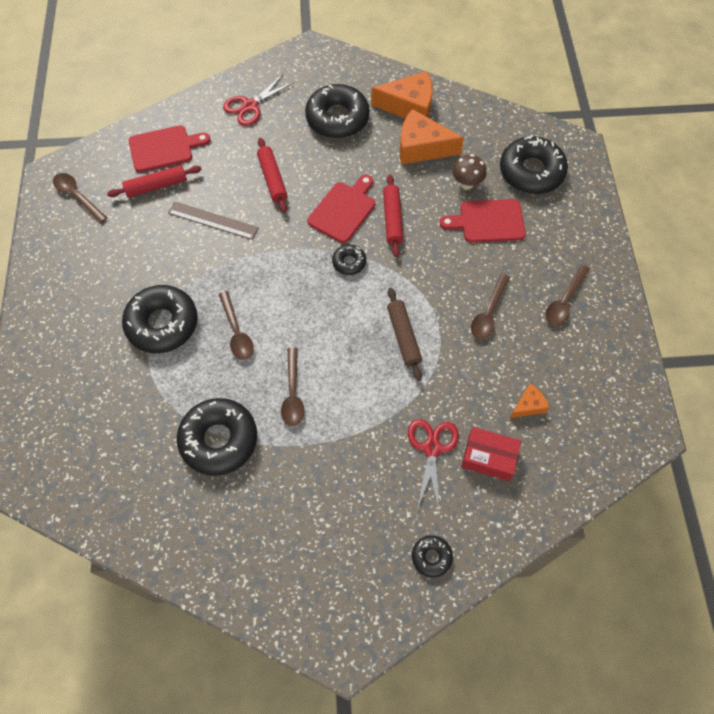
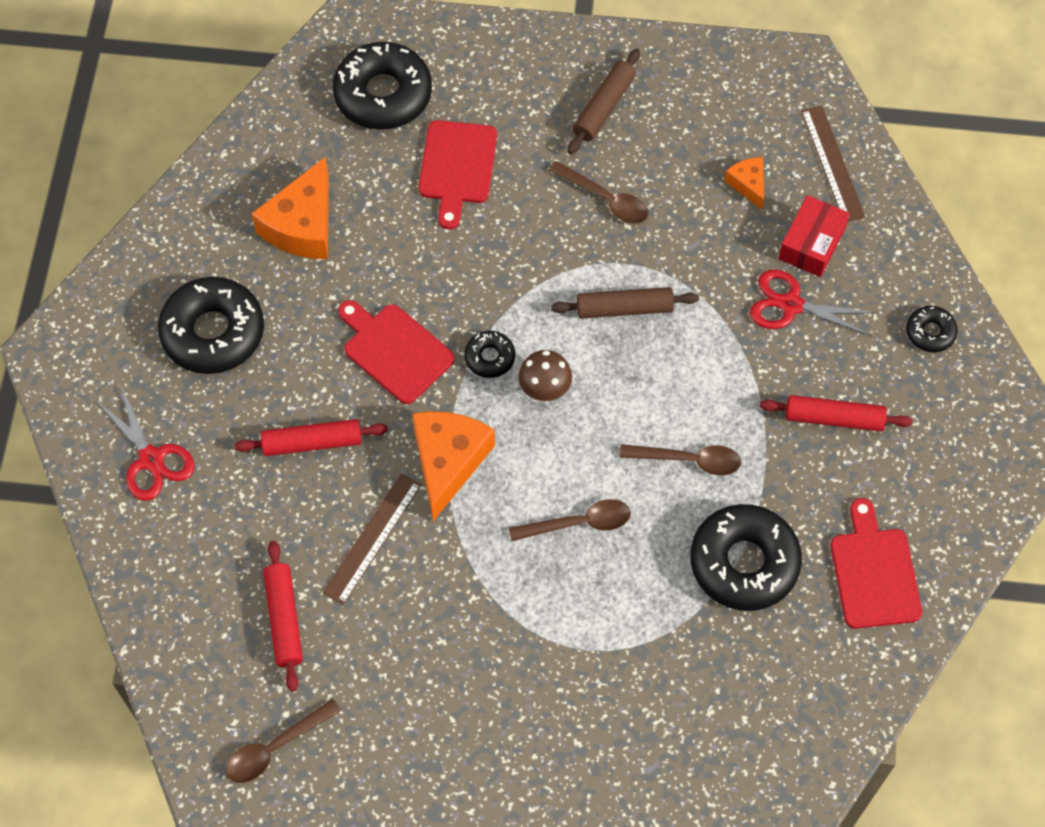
camera: 80 degrees left, 0 degrees up
(162, 324) = (546, 626): black donut -> none
(164, 148) = (207, 602): red cutting board -> red cutting board (874, 572)
(392, 219) = (426, 288): red rolling pin -> red rolling pin (834, 418)
(409, 106) = (216, 227): orange cheese -> orange cheese (448, 462)
(466, 183) = (384, 180): brown mushroom -> brown mushroom (544, 389)
(564, 301) = (604, 107): brown spoon -> brown rolling pin
(565, 465) = (832, 163): none -> brown ruler

